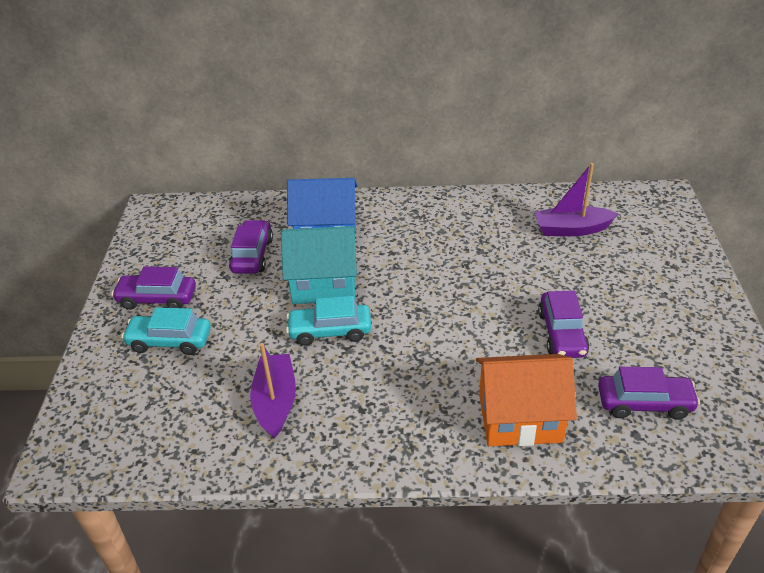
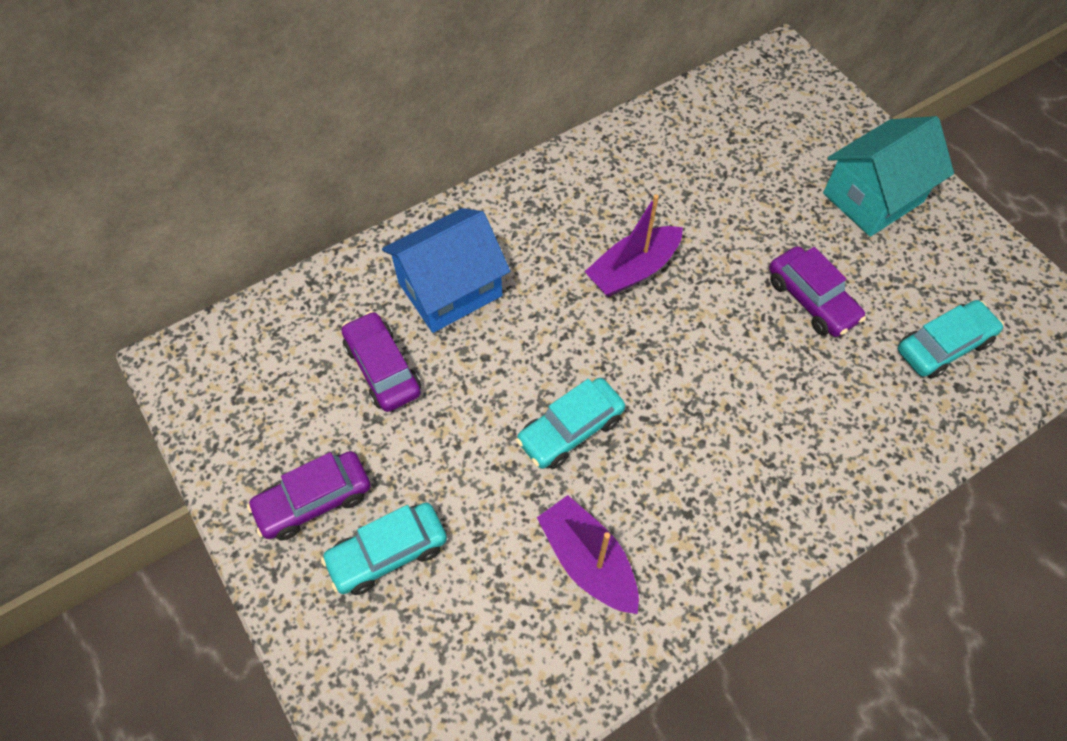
camera: 35 degrees left, 20 degrees up
(324, 284) = (509, 367): turquoise house -> turquoise house (873, 197)
(520, 418) = (848, 430): orange house -> none
(571, 229) = (722, 150): purple boat -> purple boat (633, 270)
(644, 403) = (943, 345): purple car -> turquoise car

